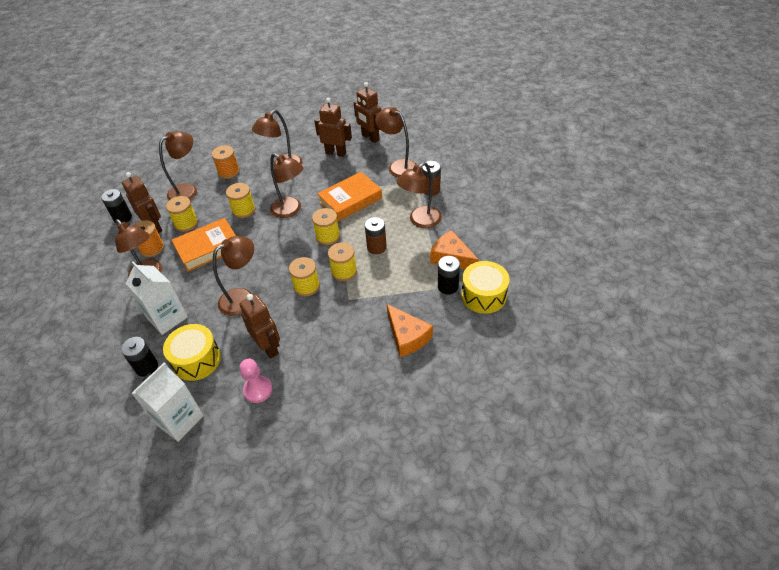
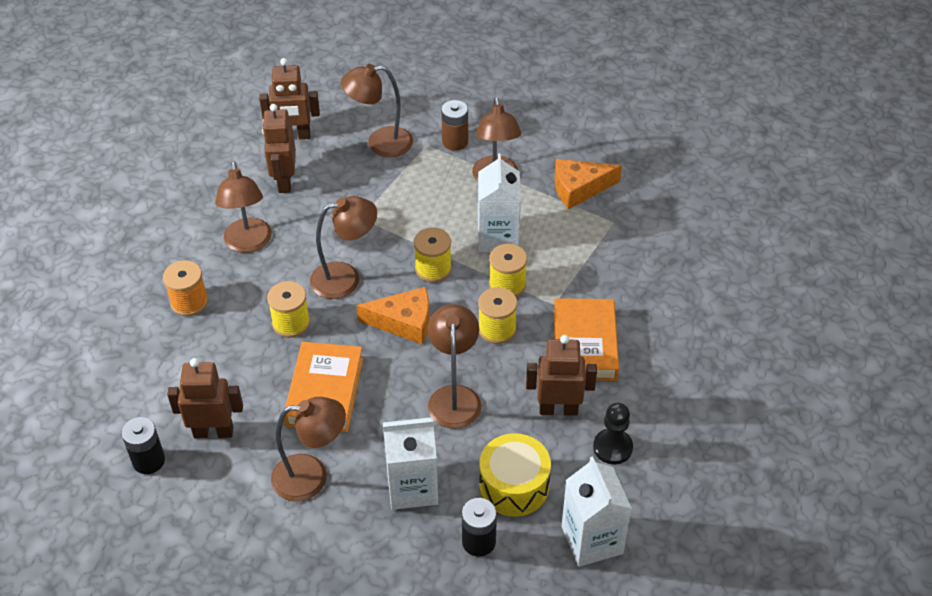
camera: 55 degrees left, 0 degrees up
(152, 248) = (258, 452): orange spool -> none
(186, 223) = (248, 394): yellow spool -> none
(188, 190) = (175, 362): brown lamp -> none
(258, 390) = (612, 447): pink pawn -> black pawn
(336, 153) = (284, 181): brown robot -> brown robot turned 60 degrees counterclockwise
(350, 200) = (391, 216): orange book -> orange book (584, 344)
(376, 247) = (498, 237): brown battery -> white carton
(407, 336) = (654, 286): orange cheese -> orange cheese (404, 322)
(448, 286) = (617, 216): black battery -> none
(483, 295) = (656, 197): yellow drum -> none

